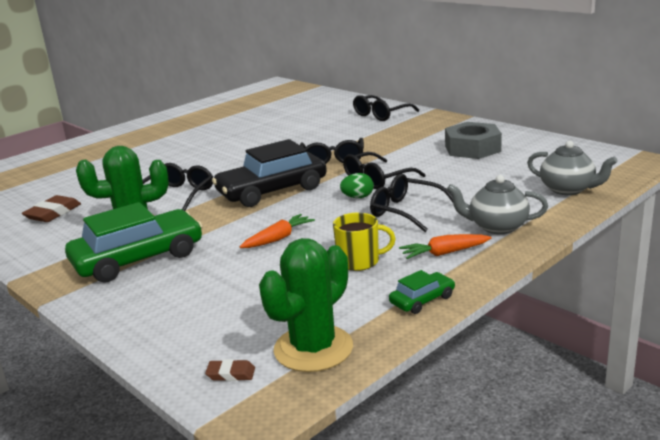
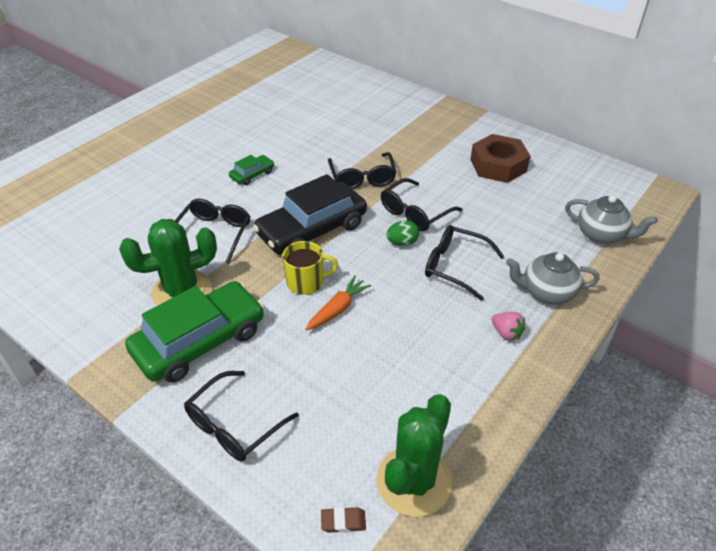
camera: 10 degrees left, 20 degrees up
(53, 213) = (83, 263): brown eraser -> none
(359, 261) = (427, 346): yellow mug -> yellow mug (306, 282)
(381, 115) = (394, 104): black glasses -> black glasses (234, 425)
(422, 300) = (500, 405): green car -> green car (252, 175)
(444, 253) = (506, 333): orange carrot -> pink strawberry
(472, 148) = (498, 165): grey nut -> brown nut

